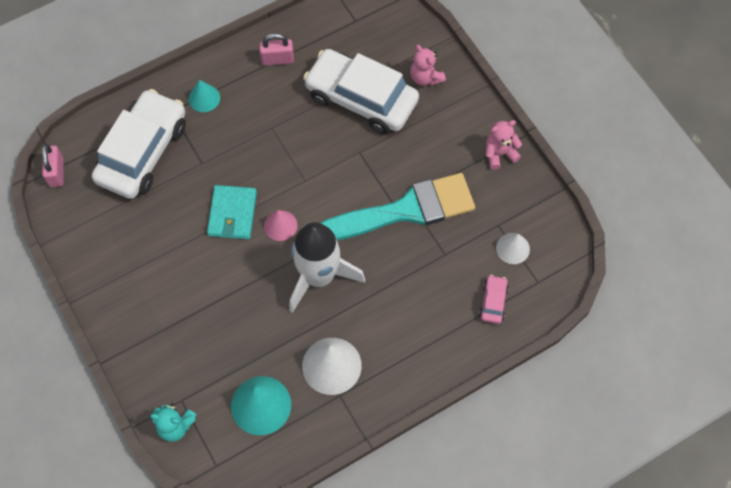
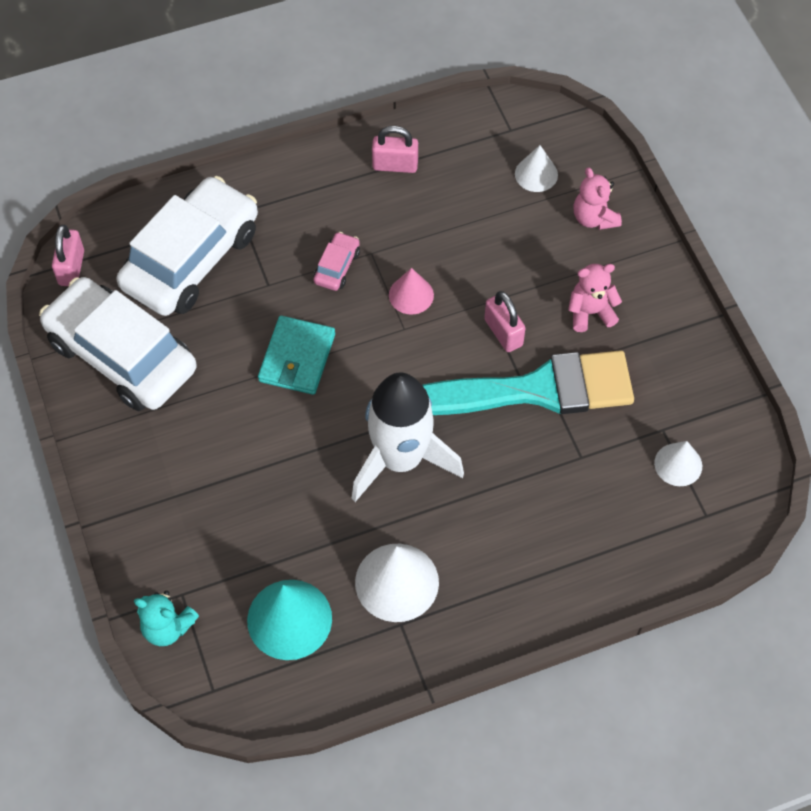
camera: 10 degrees right, 5 degrees down
(204, 98) = (287, 201): turquoise cone -> none
(280, 225) = (360, 383): pink cone -> pink cone (411, 295)
(361, 99) = (500, 233): white car -> white car (121, 355)
(375, 172) = (503, 332): none -> pink padlock
(379, 51) = (536, 174): none -> white cone
(493, 302) = (638, 533): pink car -> pink car (337, 266)
(499, 154) = (680, 334): pink teddy bear -> pink teddy bear (590, 312)

